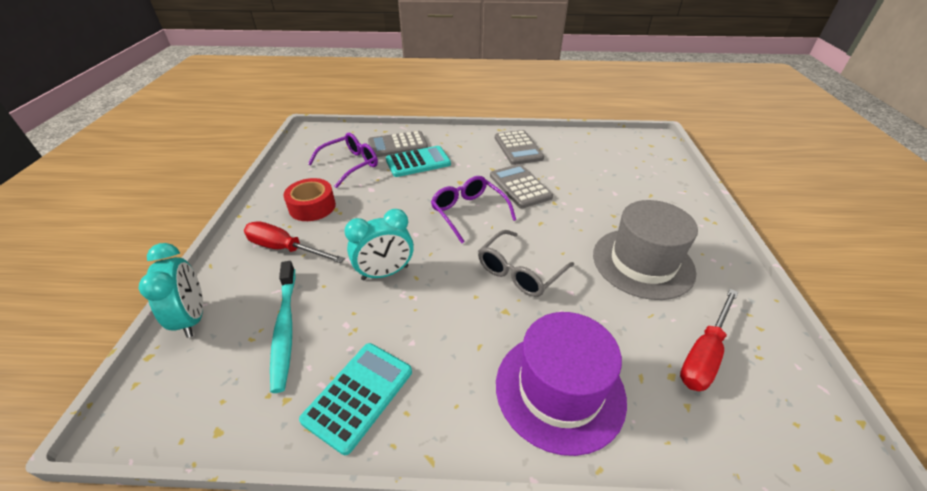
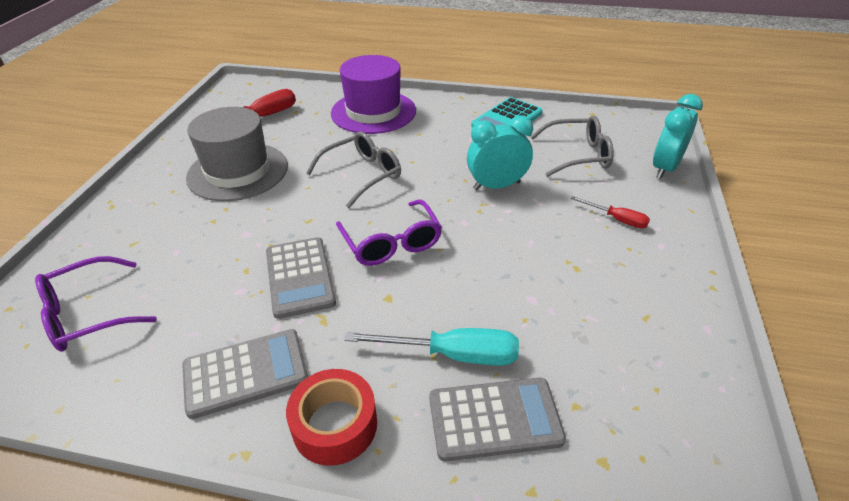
camera: 170 degrees left, 0 degrees up
(193, 317) = (665, 168): turquoise clock -> turquoise clock turned 45 degrees clockwise
(285, 249) = (617, 219): red screwdriver -> red screwdriver, size x0.59
(285, 328) = (577, 155): turquoise toothbrush -> grey glasses
(312, 207) = (612, 275): red tape -> red tape (335, 425)
(350, 165) = (584, 363): purple glasses -> purple glasses (89, 314)
(418, 162) = (453, 355): turquoise calculator -> turquoise screwdriver
(518, 148) = (245, 373): grey calculator -> grey calculator turned 75 degrees clockwise

